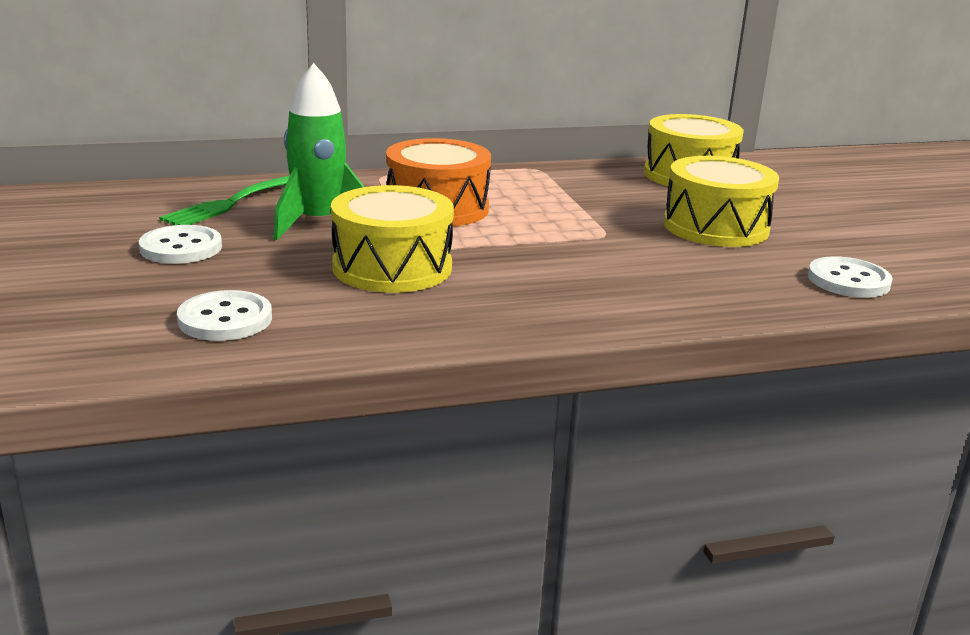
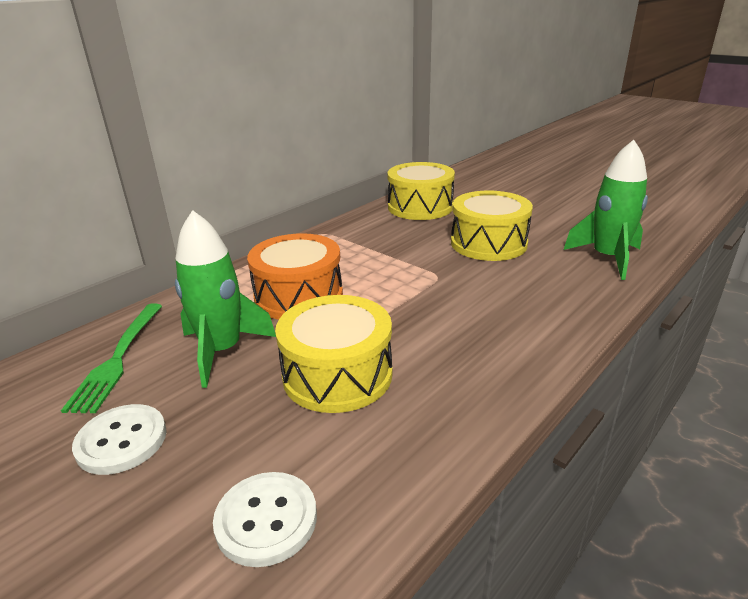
camera: 30 degrees left, 5 degrees up
(848, 280) = (607, 258): white button -> green rocket

